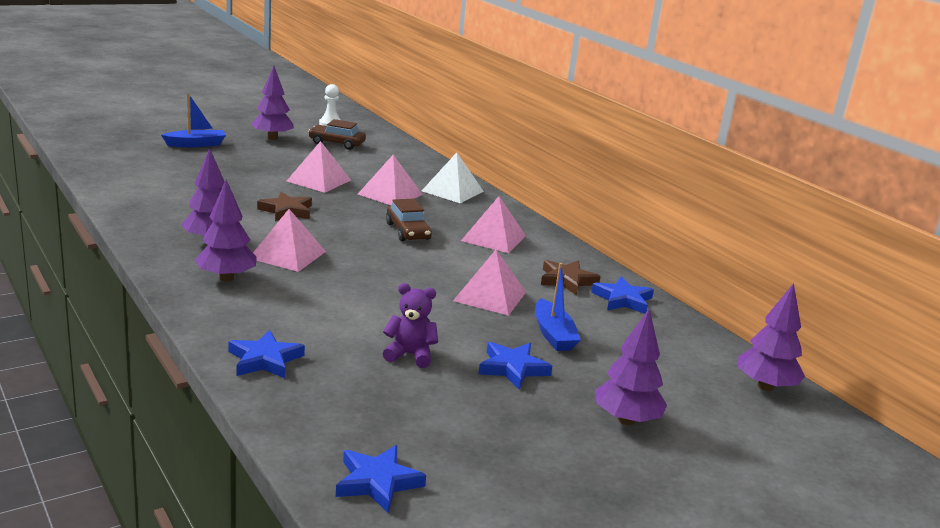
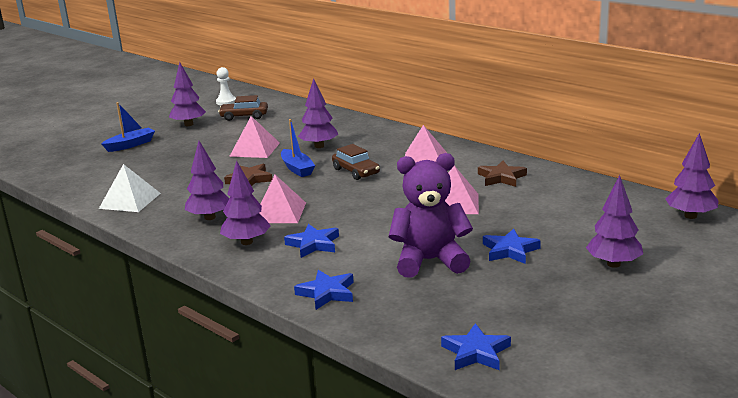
camera: 10 degrees left, 0 degrees up
(390, 194) = (319, 146): pink pyramid -> purple tree
(410, 355) = (430, 261): purple teddy bear -> purple teddy bear, size x1.84
(452, 191) = (365, 132): white pyramid -> white pyramid (130, 200)
(553, 334) = (520, 219): blue boat -> blue boat (297, 169)
(622, 300) = (551, 181): blue star -> blue star (313, 244)

